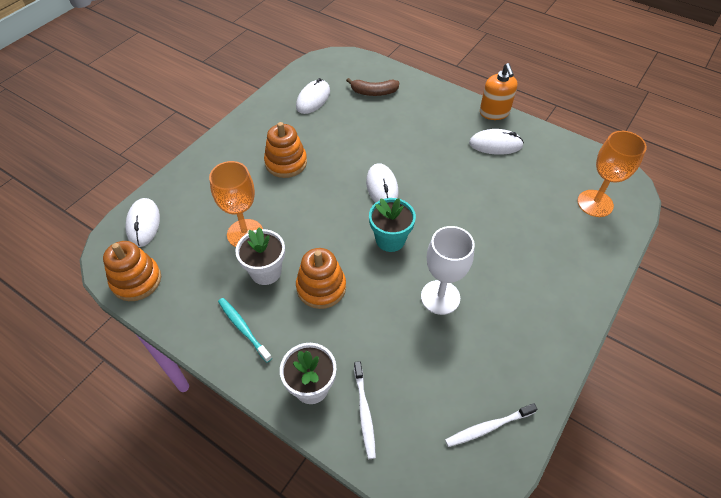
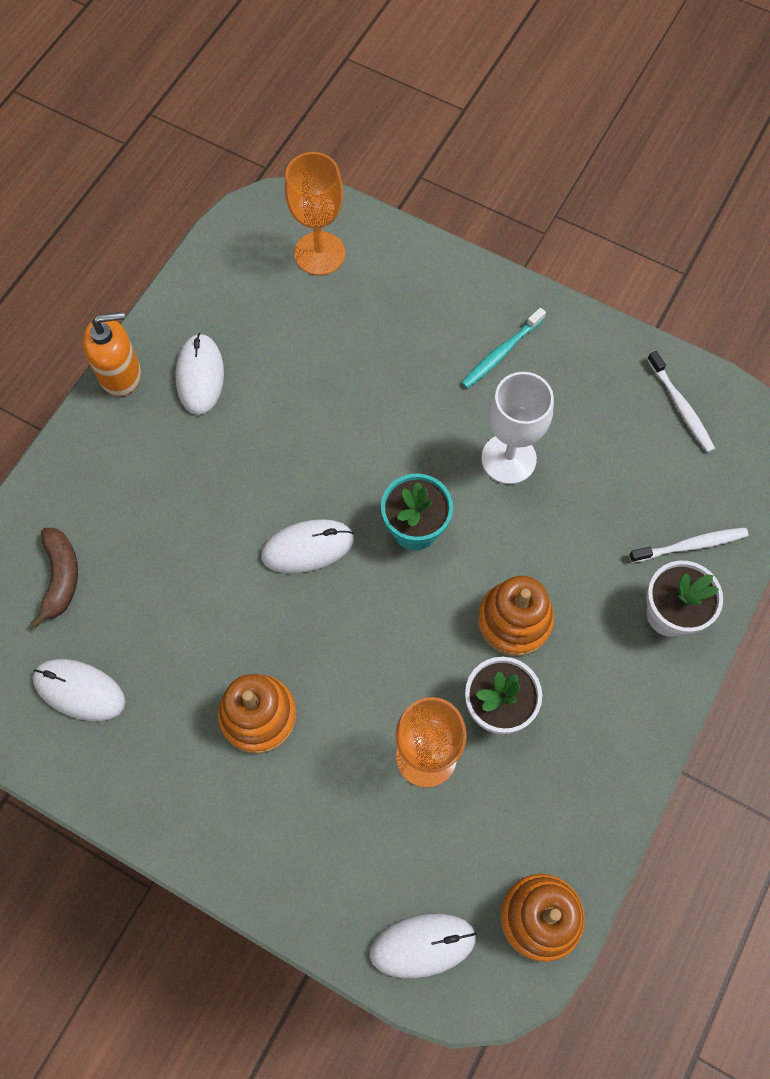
camera: 95 degrees left, 15 degrees up
(243, 328) = (599, 722): turquoise toothbrush -> turquoise toothbrush (501, 353)

